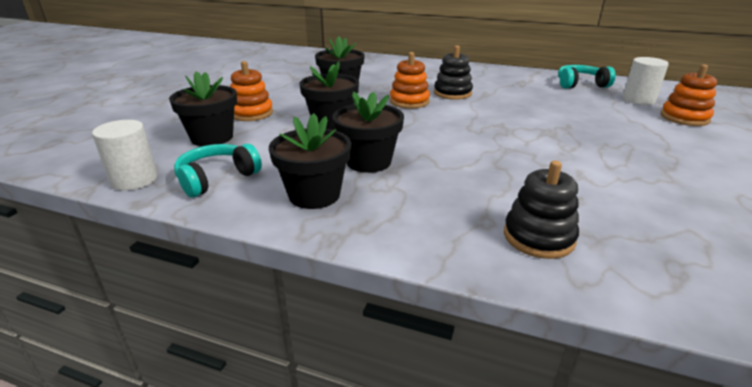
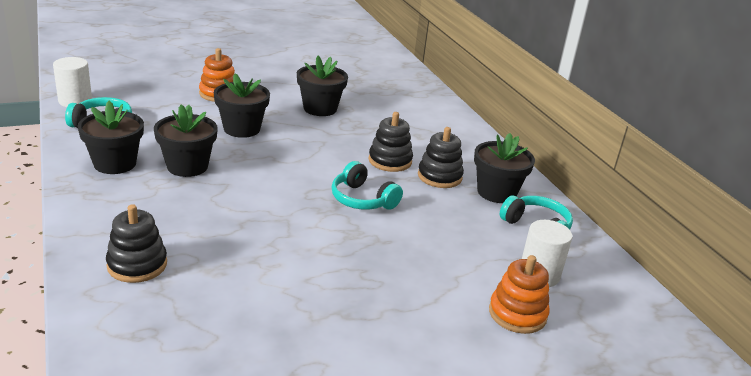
camera: 45 degrees right, 0 degrees up
(212, 137) = (160, 98): black flower pot -> black flower pot (496, 192)
(409, 101) = (335, 146): orange stacking toy -> none
(491, 87) = (439, 176): none -> black stacking toy
(500, 116) = (362, 199): none -> turquoise headphones

